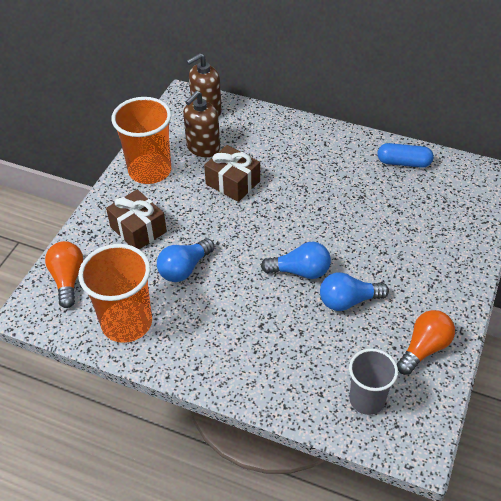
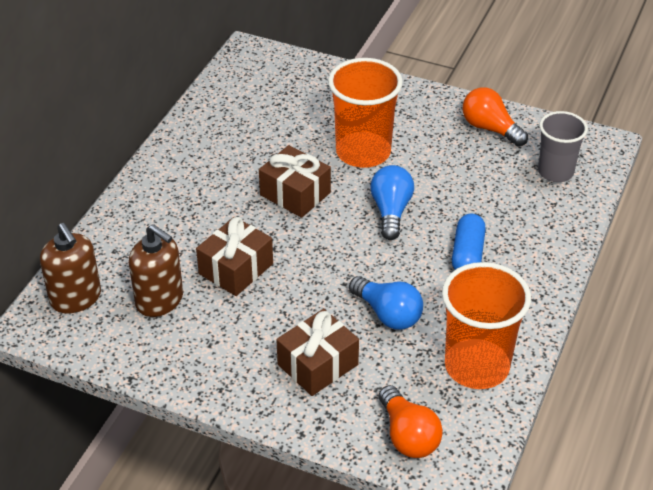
camera: 90 degrees left, 5 degrees down
(68, 279) = (408, 435): orange light bulb -> orange light bulb turned 105 degrees counterclockwise
(150, 171) = (200, 358): orange cup -> orange cup (363, 152)
(316, 211) = (295, 194): none -> brown gift
(348, 301) = (433, 176): blue light bulb -> none
(403, 163) = (218, 116): blue capsule -> blue capsule (467, 254)

